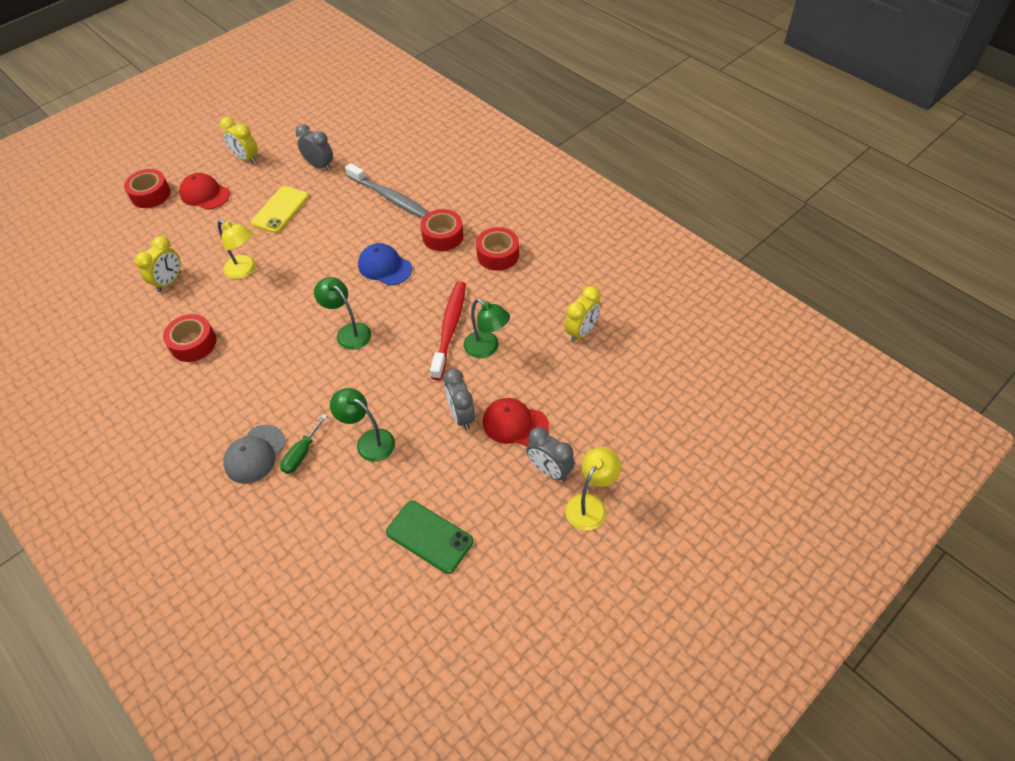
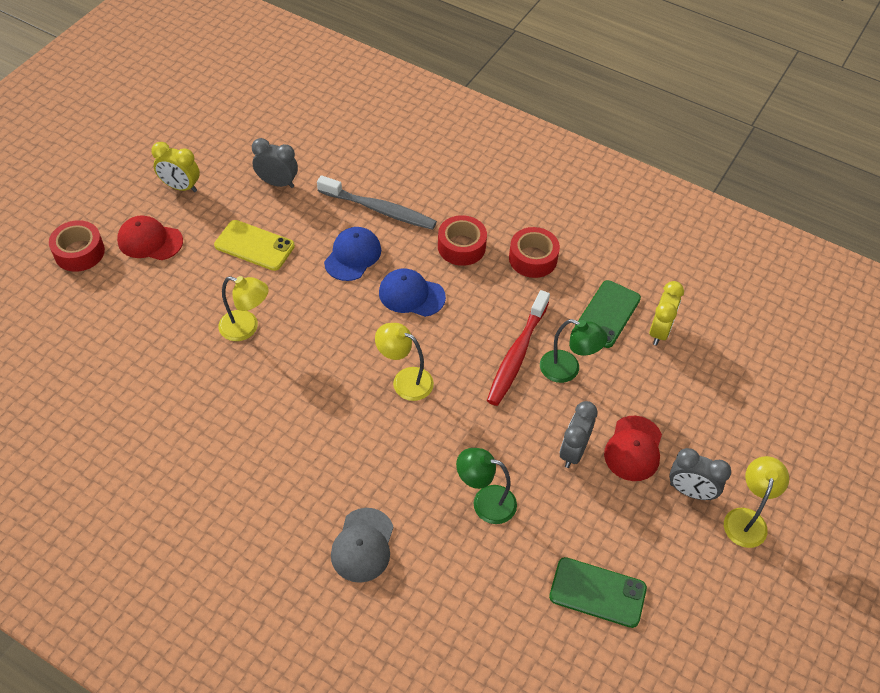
camera: 20 degrees left, 0 degrees up
(169, 281) = (158, 359): yellow clock -> none
(193, 343) = (226, 430): red tape -> none
(280, 210) = (254, 246): yellow phone -> yellow phone turned 75 degrees counterclockwise
(302, 454) = (416, 533): green screwdriver -> none
(349, 332) = (405, 380): green lamp -> yellow lamp
(352, 229) = (353, 256): none -> blue cap
(450, 328) = (517, 354): red toothbrush -> red toothbrush turned 150 degrees counterclockwise
(461, 416) = (573, 451): grey clock -> grey clock turned 60 degrees clockwise
(515, 424) = (633, 448): red cap -> red cap turned 75 degrees counterclockwise
(541, 310) = (607, 314): none -> green phone

